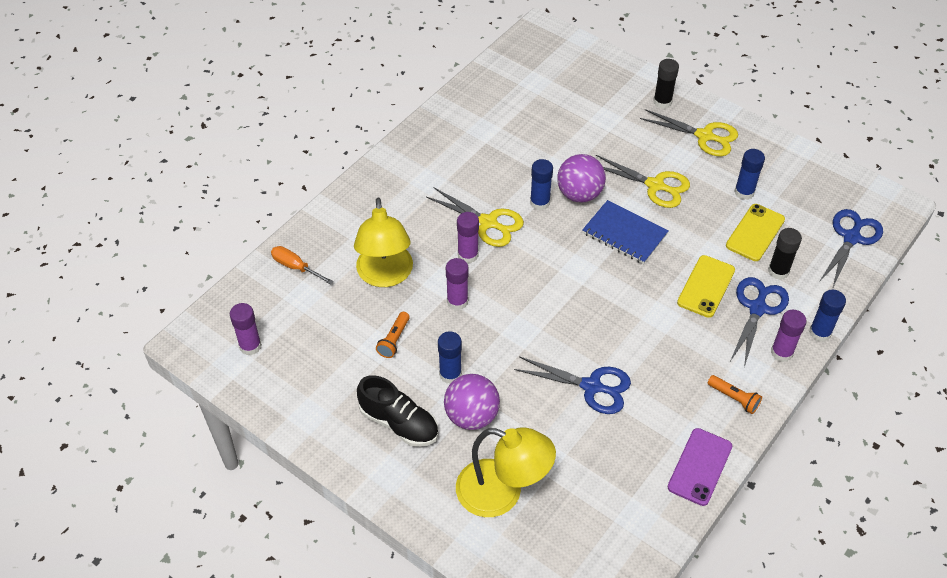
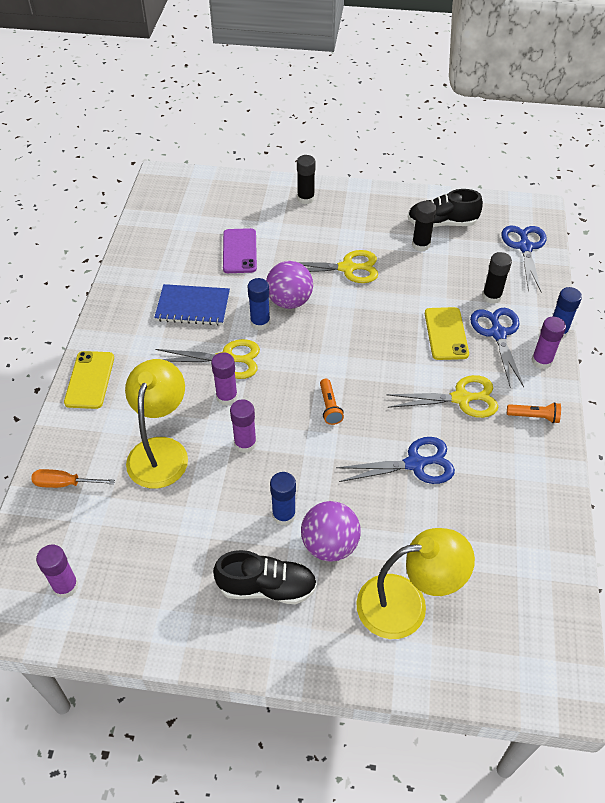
camera: 30 degrees left, 0 degrees up
(385, 276) = (161, 451): yellow lamp -> yellow lamp turned 135 degrees counterclockwise
(394, 340) = (209, 508): orange flashlight -> orange flashlight (329, 407)
(624, 233) = (350, 318): blue notebook -> blue notebook (193, 306)
(699, 467) = (550, 489): purple phone -> purple phone (239, 251)
(704, 136) = (358, 213): yellow scissors -> yellow scissors (461, 398)
(744, 192) = (421, 245): blue glue stick -> black glue stick
(755, 232) = (452, 273): yellow phone -> yellow phone (90, 380)
(782, 179) = (442, 223): none -> black shoe

